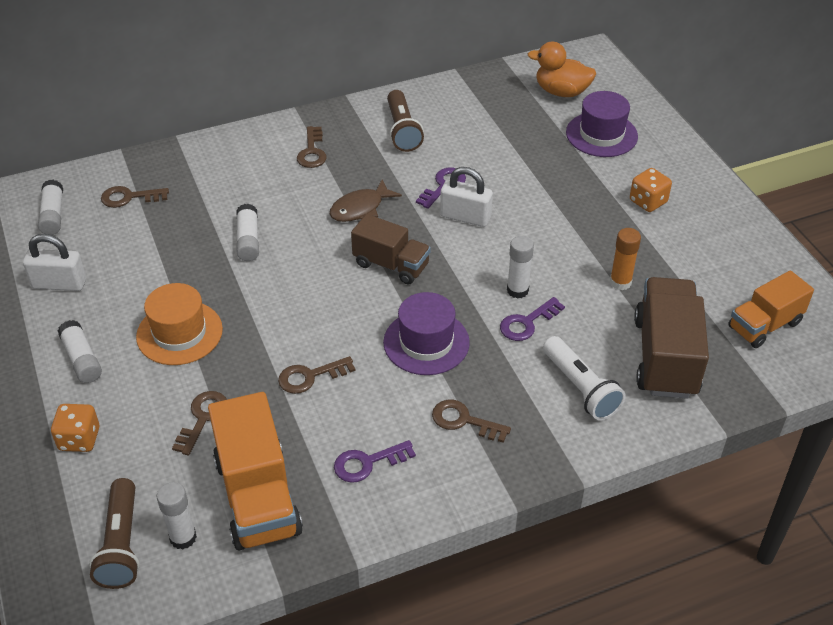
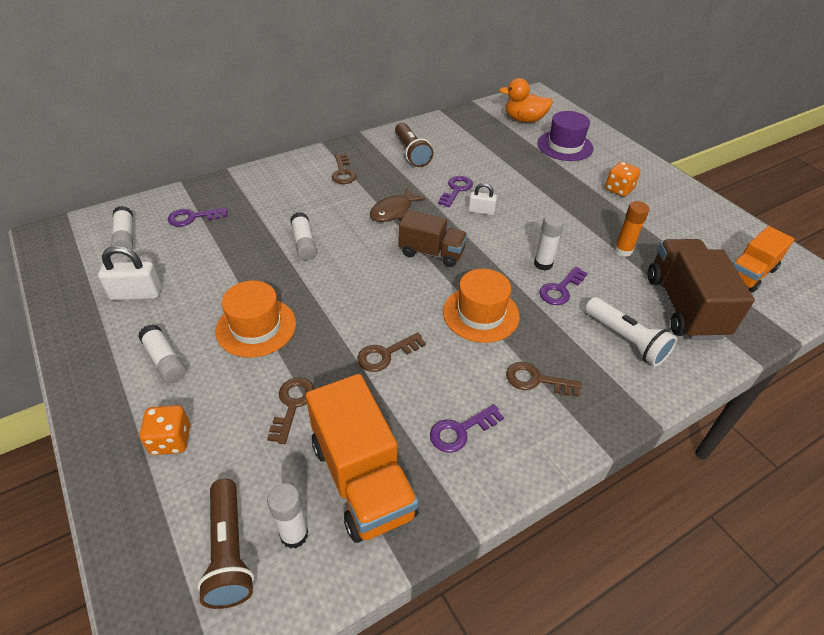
camera: 10 degrees left, 0 degrees up
(129, 197) = (193, 217): brown key -> purple key
(426, 342) = (481, 314): purple hat -> orange hat
(465, 217) = (481, 211): white padlock -> white padlock, size x0.64

